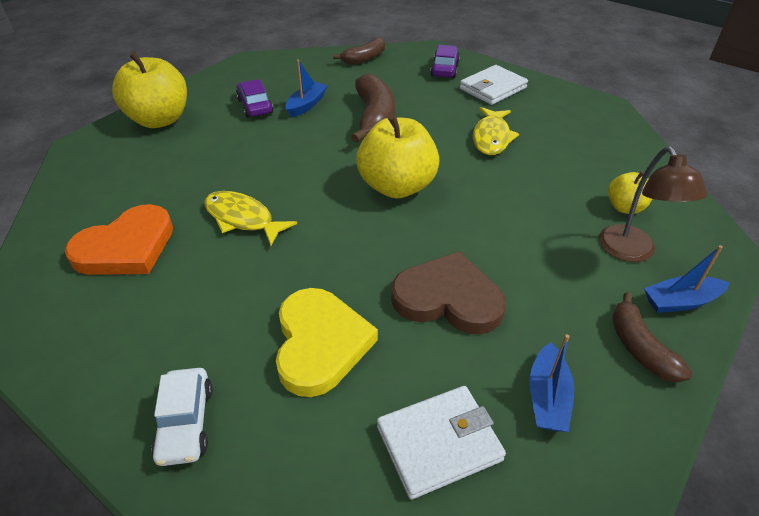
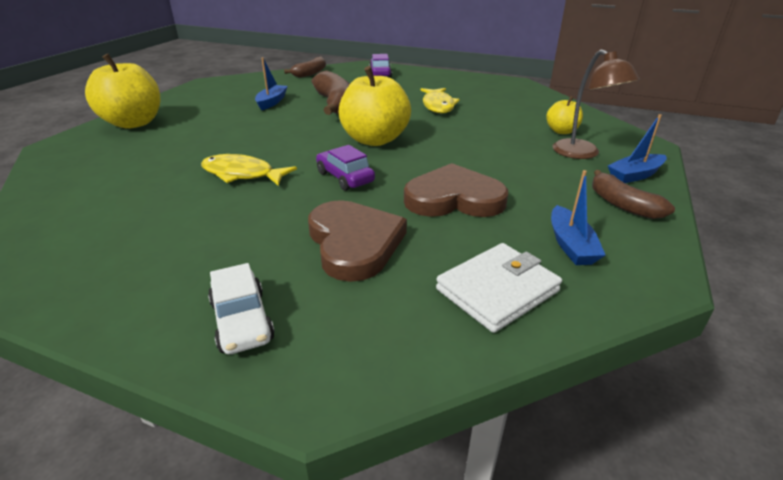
camera: 15 degrees left, 10 degrees down
(126, 247) = (129, 207): orange heart -> none
(255, 106) = (224, 107): purple car -> purple car (345, 177)
(320, 343) = (354, 243): yellow heart -> brown heart
(492, 88) = (424, 80): white wallet -> none

